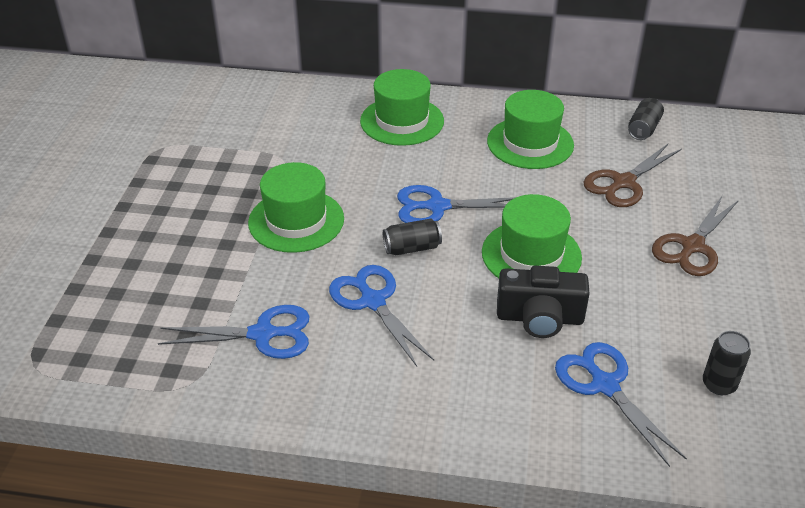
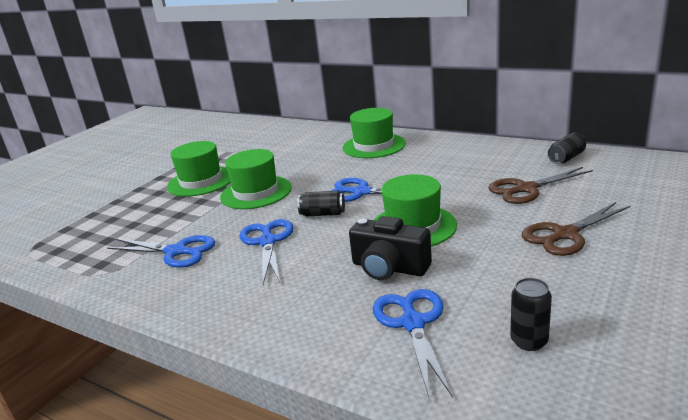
camera: 25 degrees right, 15 degrees down
(530, 143) = (462, 161): green hat -> green hat (201, 181)

